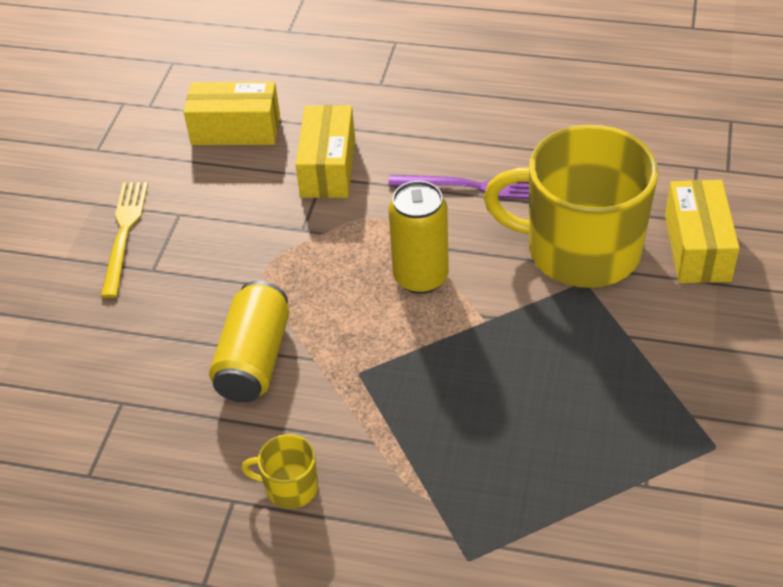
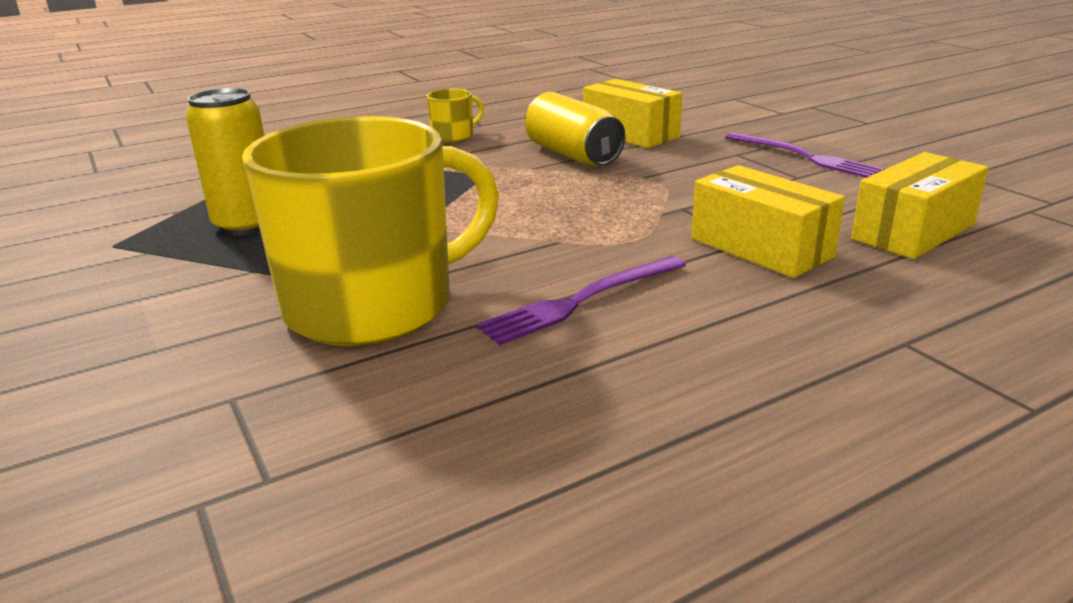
camera: 135 degrees right, 20 degrees down
(124, 233) = (804, 157): yellow fork -> purple fork
(421, 277) = (520, 226): yellow can -> yellow can (247, 225)
(697, 247) = (206, 371): yellow box -> yellow box (630, 134)

